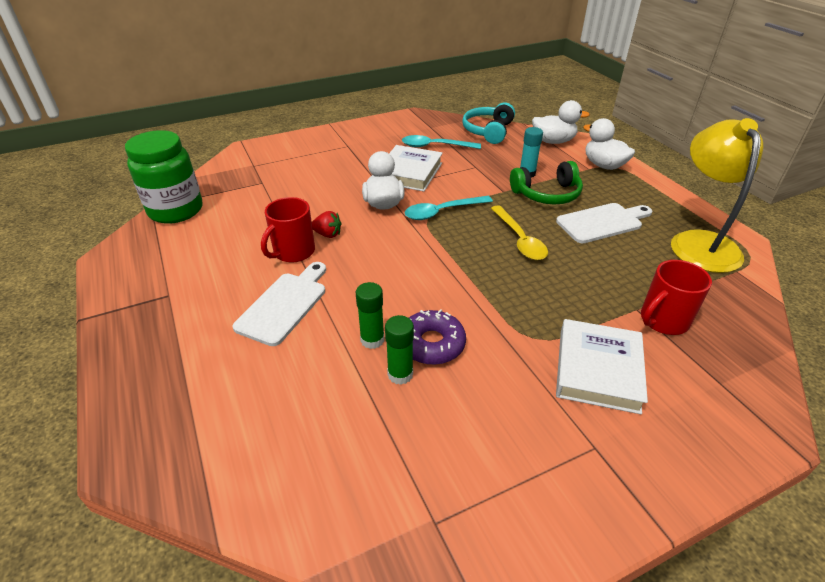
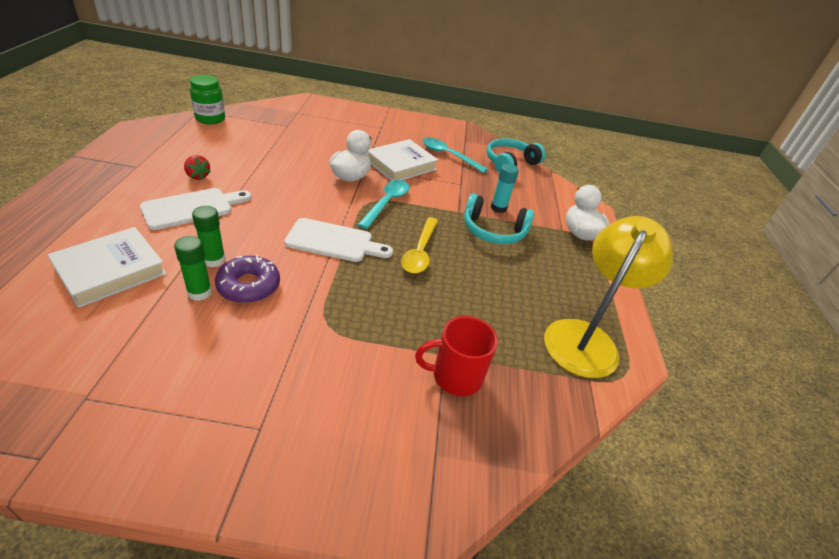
camera: 25 degrees right, 0 degrees up
(176, 210) = (210, 119): green jar -> green jar, size x0.65
(293, 252) = (244, 178): red mug -> none
(328, 234) = (283, 178): red strawberry -> red strawberry (197, 176)
(442, 212) = (387, 203): turquoise spoon -> turquoise spoon turned 105 degrees clockwise
(547, 194) = (493, 231): green headphones -> turquoise headphones
(553, 141) = (558, 195): white duck -> none
(598, 370) = (344, 378): white book -> white book (111, 271)
(602, 222) = (512, 275): white cutting board -> white cutting board (334, 241)

